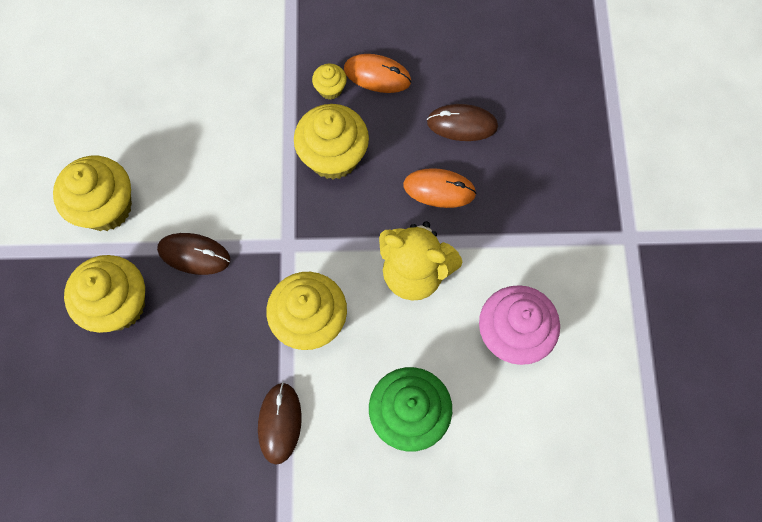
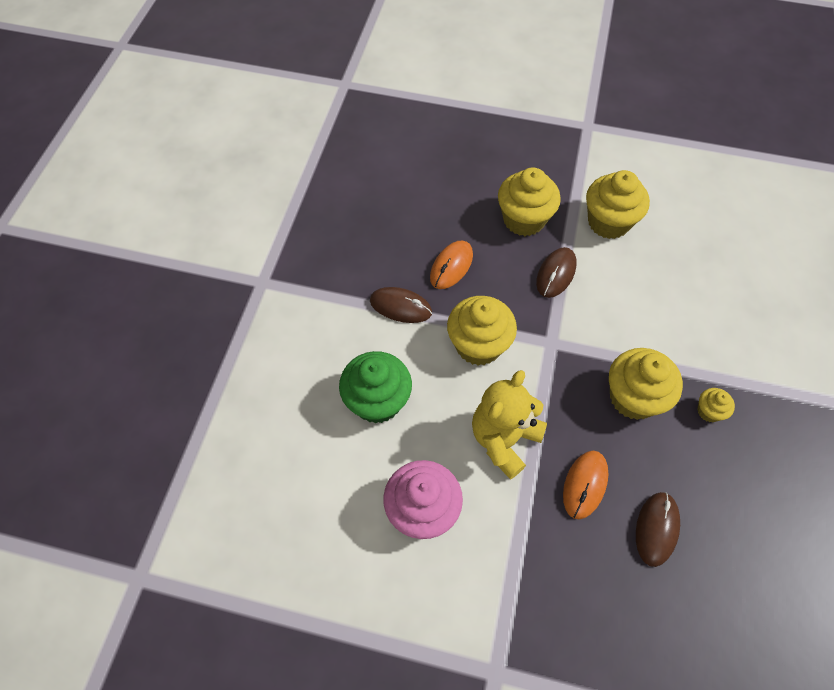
camera: 105 degrees right, 10 degrees down
(377, 75) = (722, 459): orange mouse -> orange mouse (451, 266)

